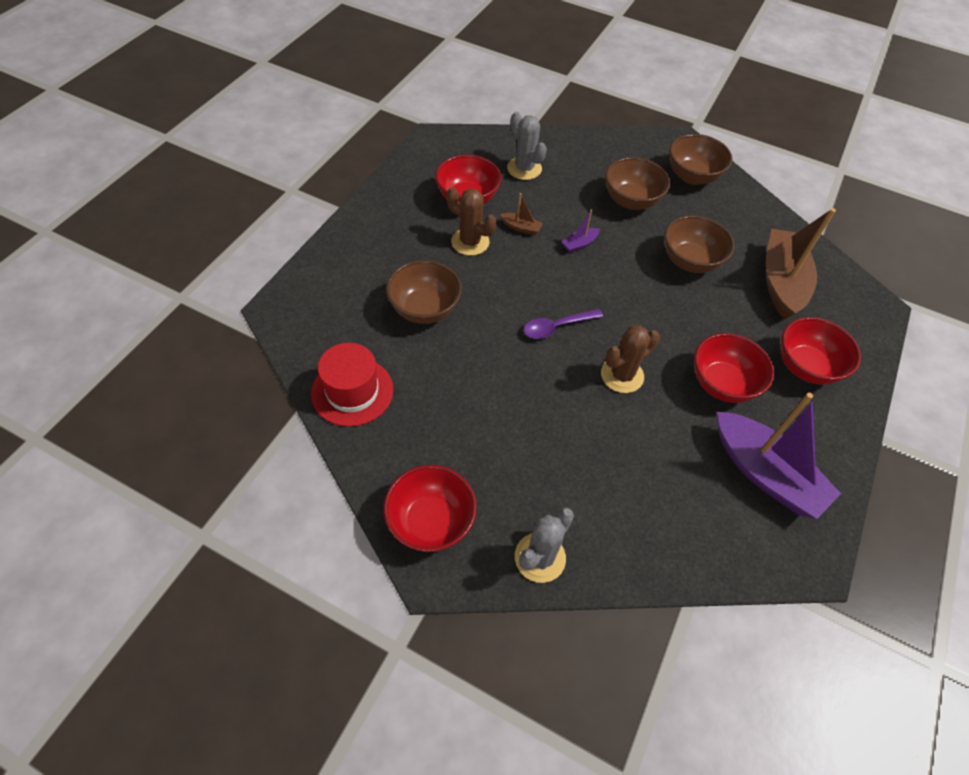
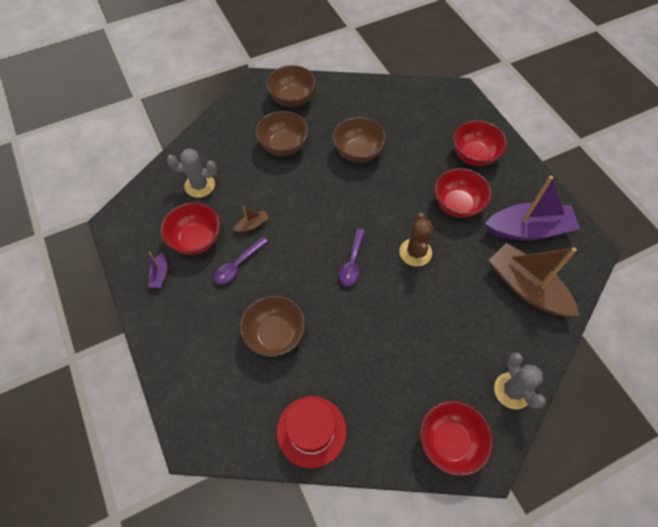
camera: 50 degrees left, 5 degrees up
(470, 242) = (238, 265): brown cactus -> purple spoon
(579, 244) = (295, 201): purple boat -> purple boat (160, 275)
(781, 282) = (409, 120): brown boat -> brown boat (526, 287)

